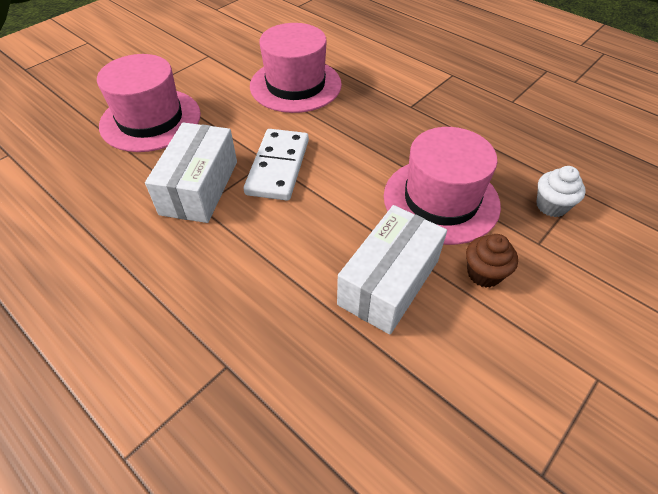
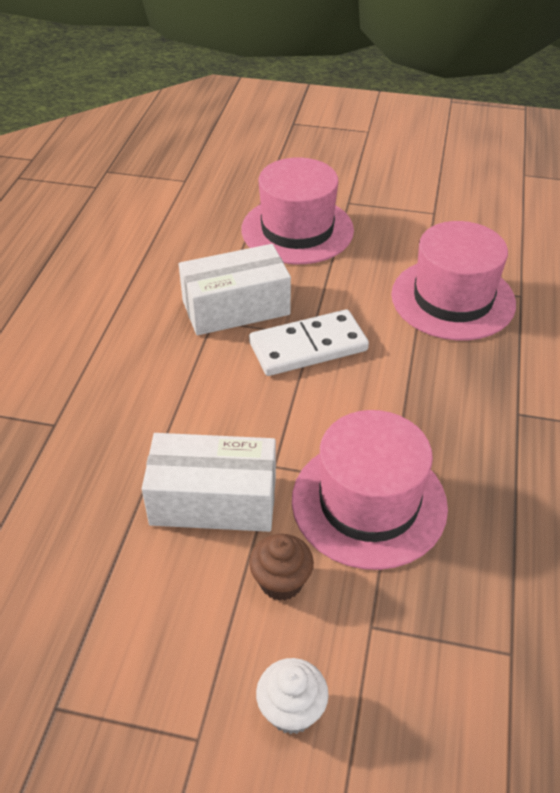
camera: 60 degrees right, 5 degrees down
(551, 206) = (451, 623): white cupcake -> white cupcake (291, 710)

